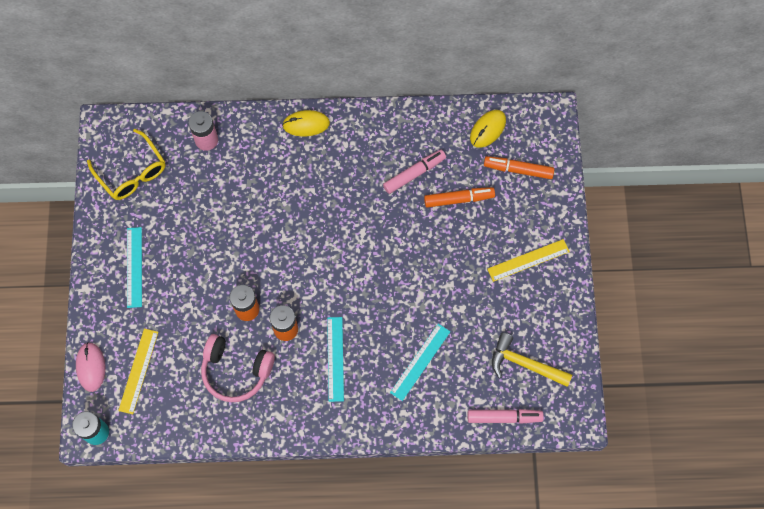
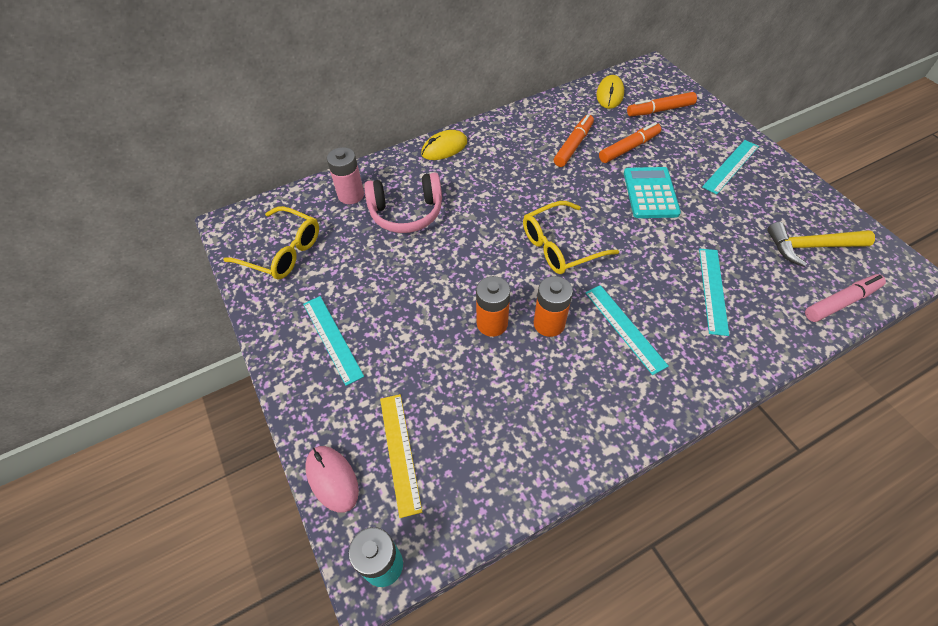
camera: 25 degrees left, 15 degrees down
(236, 371) = (523, 393): pink headphones -> pink headphones (406, 212)
(336, 269) = (560, 246): none -> yellow glasses
(414, 174) = (573, 145): pink marker -> orange marker
(441, 254) = (650, 193): none -> turquoise calculator
(528, 260) = (731, 166): yellow ruler -> turquoise ruler

